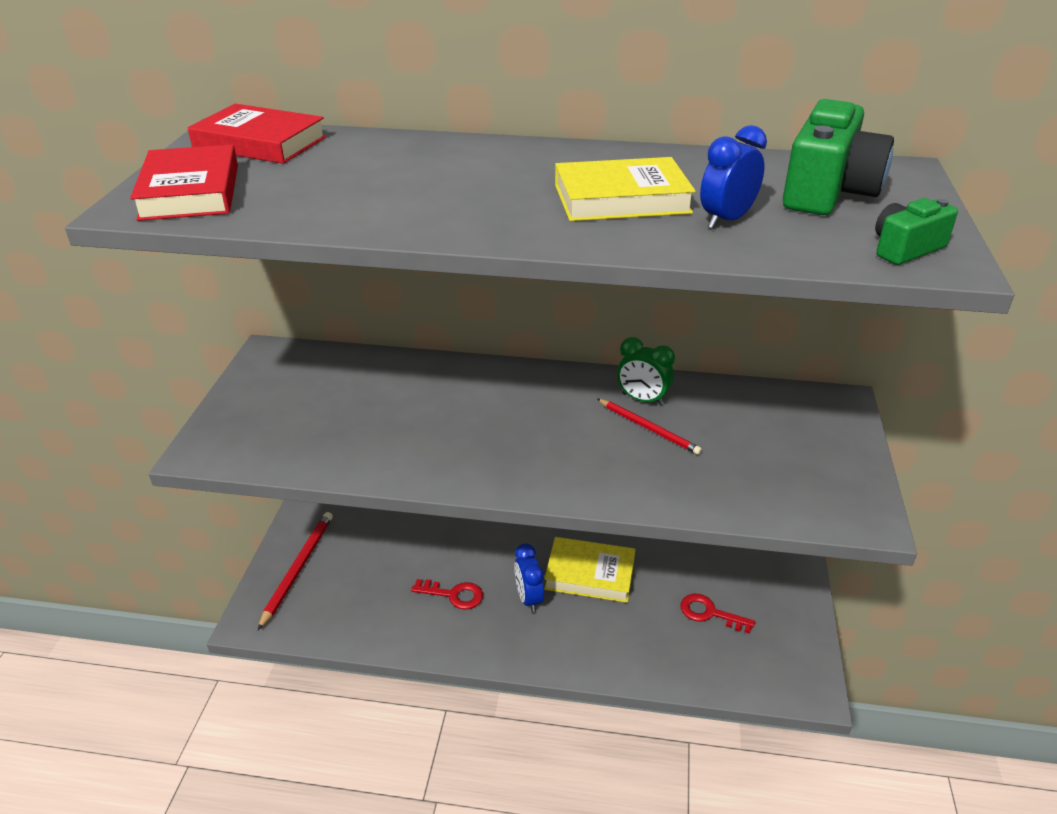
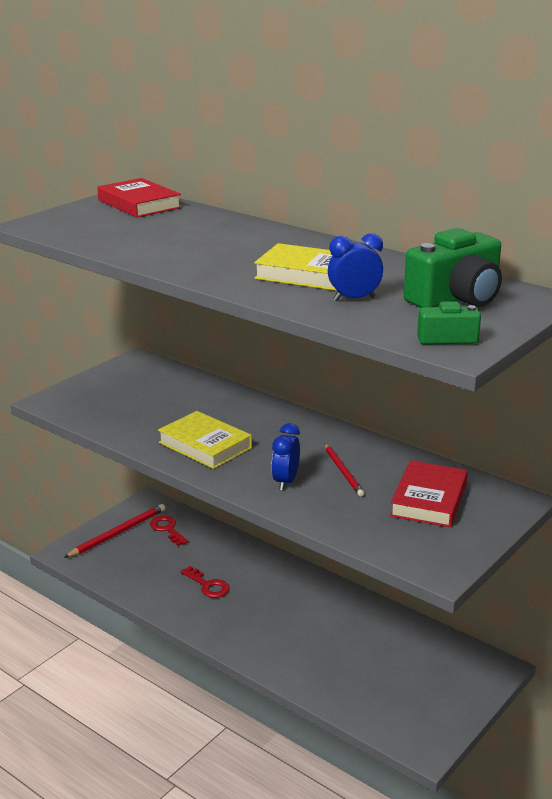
camera: 30 degrees right, 10 degrees down
(190, 192) = (67, 222): red book -> red book (429, 499)
(529, 599) = (259, 607): blue clock -> blue clock (285, 482)
(590, 574) = (319, 609): yellow book -> yellow book (205, 445)
(642, 399) = (359, 454): green clock -> none
(710, 613) = (390, 668): red key -> red key (167, 529)

